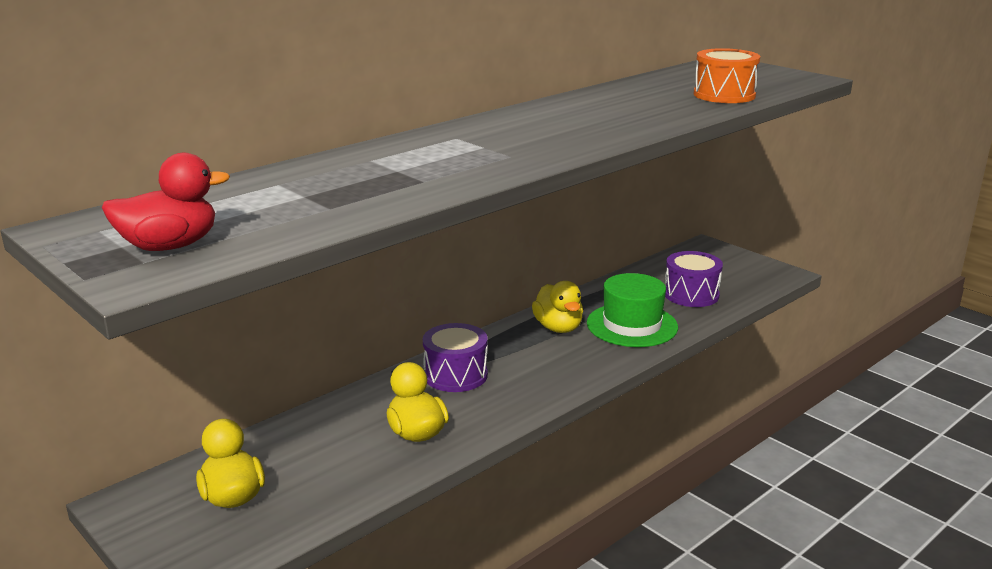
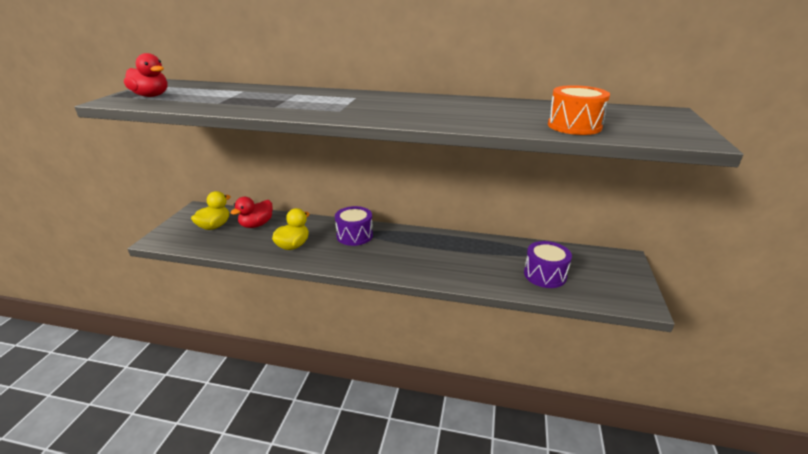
camera: 55 degrees right, 5 degrees up
(295, 450) = (256, 225): none -> red duck
(558, 328) = (437, 245): yellow duck -> none
(632, 325) = (473, 267): green hat -> none

